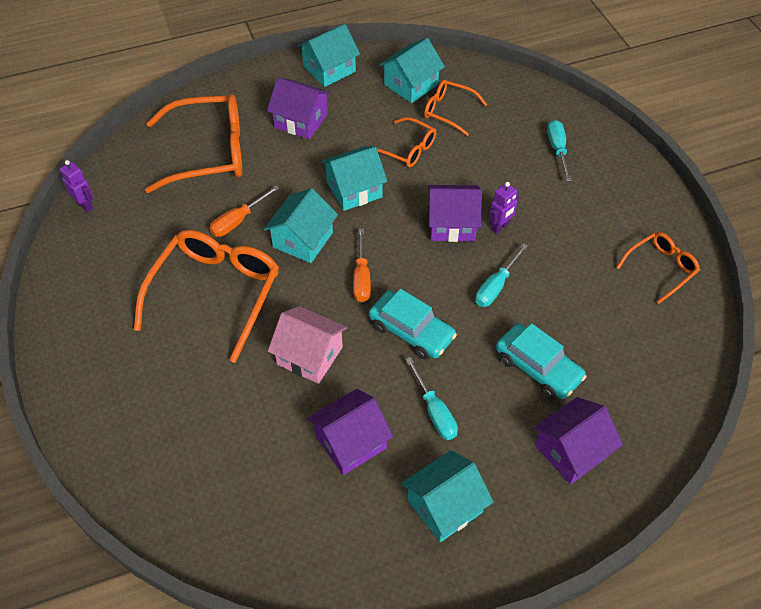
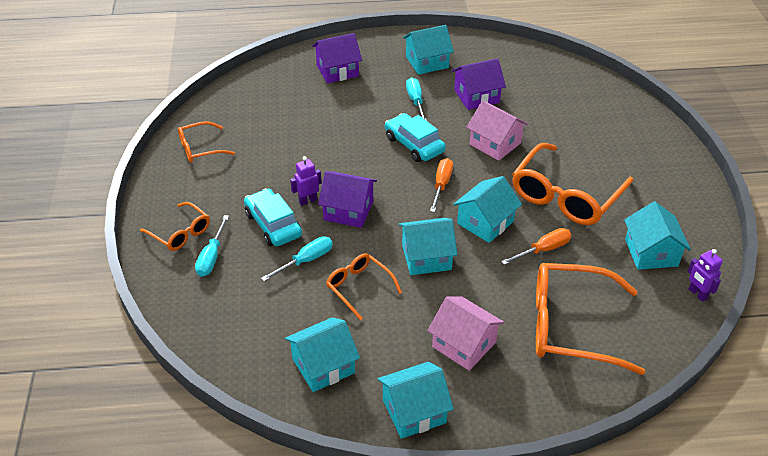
camera: 165 degrees left, 10 degrees down
(125, 240) = (651, 253): none -> turquoise house
(301, 121) = (464, 344): purple house -> pink house
(449, 111) = (296, 322): orange glasses -> orange glasses (180, 233)
(496, 286) = (335, 160): turquoise screwdriver -> turquoise screwdriver (306, 260)
(538, 367) = (333, 110): turquoise car -> turquoise car (273, 225)

